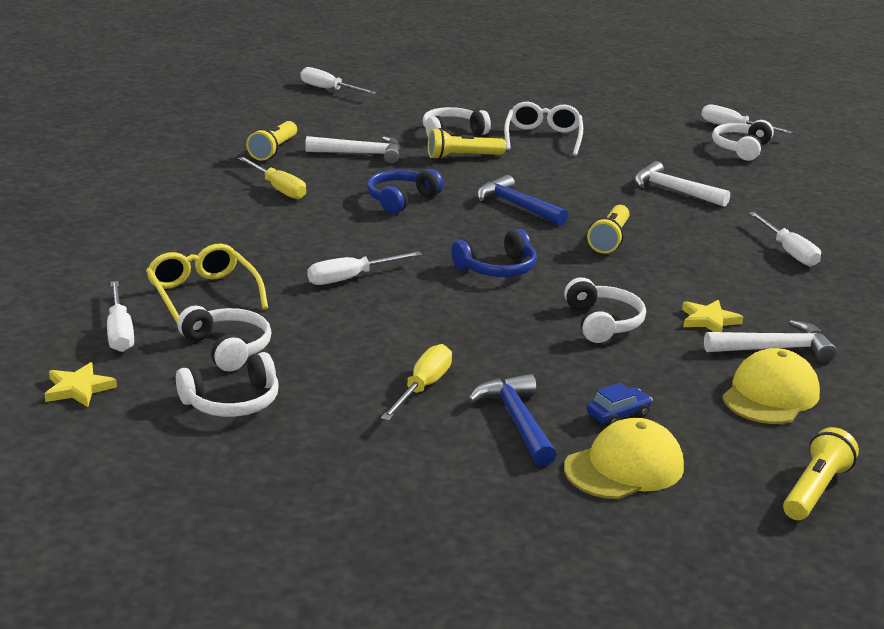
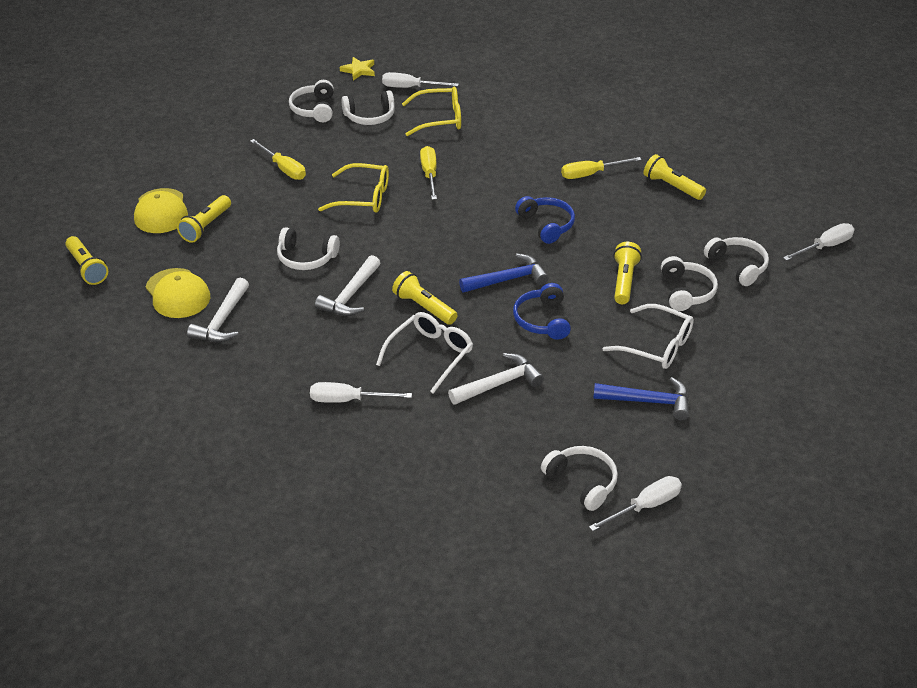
camera: 115 degrees right, 15 degrees up
(351, 278) = (429, 174): white screwdriver -> yellow screwdriver
(361, 154) = (649, 228): white hammer -> white hammer (350, 295)
(392, 117) = (737, 266): none -> white headphones
(440, 312) = (363, 197): none -> yellow glasses
(497, 269) = (408, 237): blue headphones -> blue headphones (542, 320)
(516, 421) = (228, 190): blue hammer -> blue hammer (649, 401)
(618, 415) = (206, 226): blue car -> yellow flashlight
(675, 225) = (430, 355): none -> white glasses
(709, 320) = (277, 307): yellow star -> none

